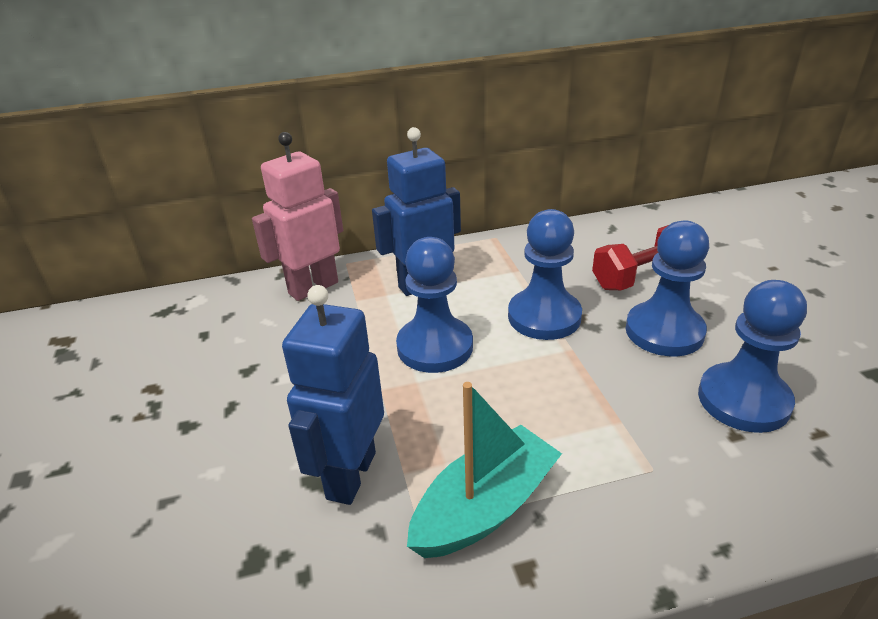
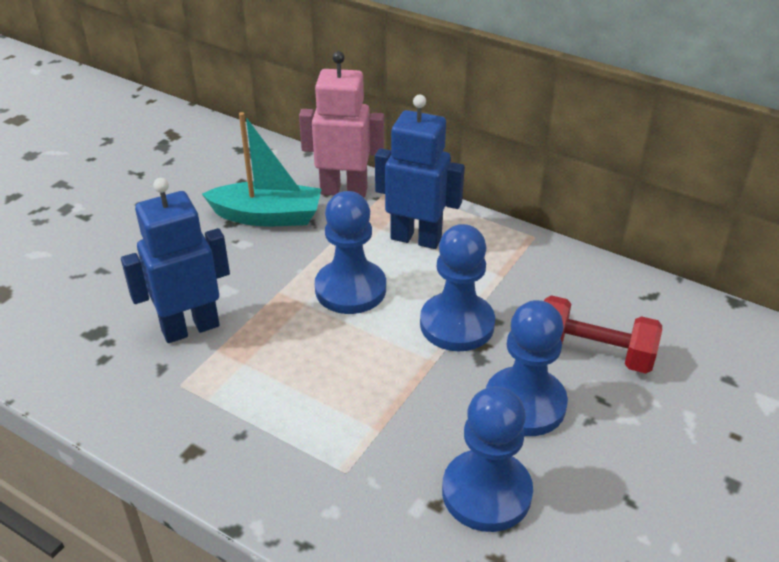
camera: 45 degrees right, 5 degrees up
(485, 507) = (223, 404): turquoise boat -> turquoise boat (267, 216)

